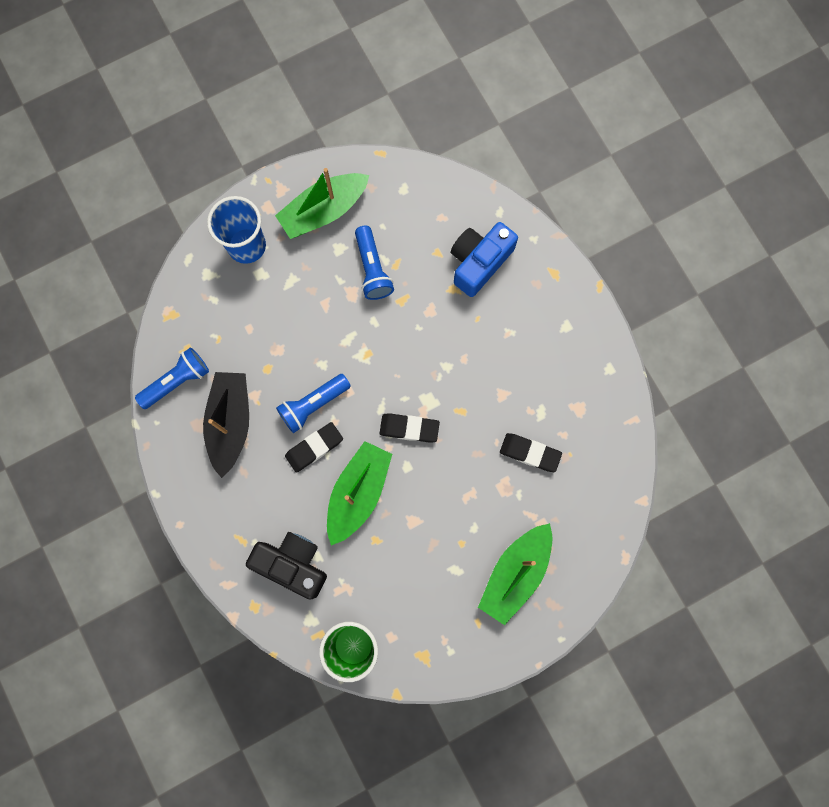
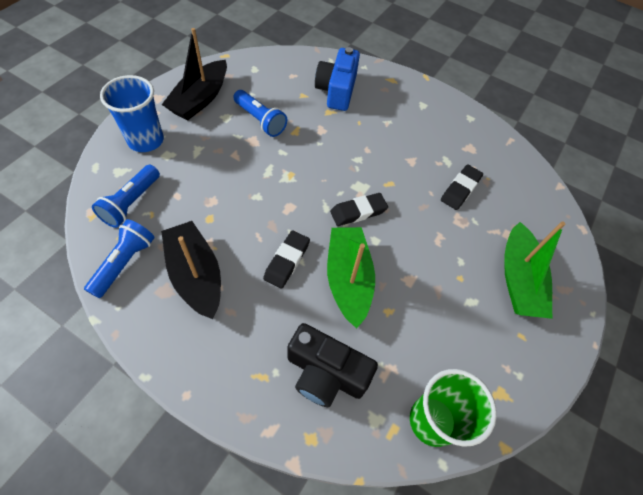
camera: 35 degrees left, 20 degrees down
(292, 564) = (325, 373): black camera -> black camera turned 150 degrees counterclockwise
(313, 405) = (266, 228): blue flashlight -> blue flashlight (131, 203)
(324, 211) = (200, 99): green boat -> black boat
(530, 453) = (460, 189): black eraser -> black eraser turned 45 degrees counterclockwise

